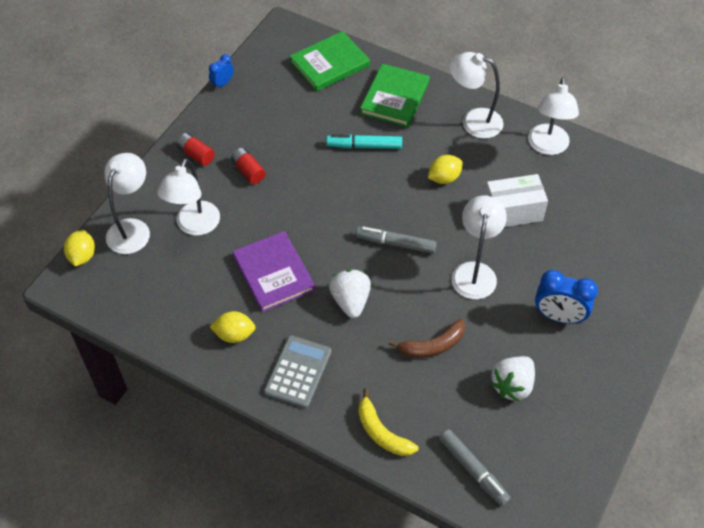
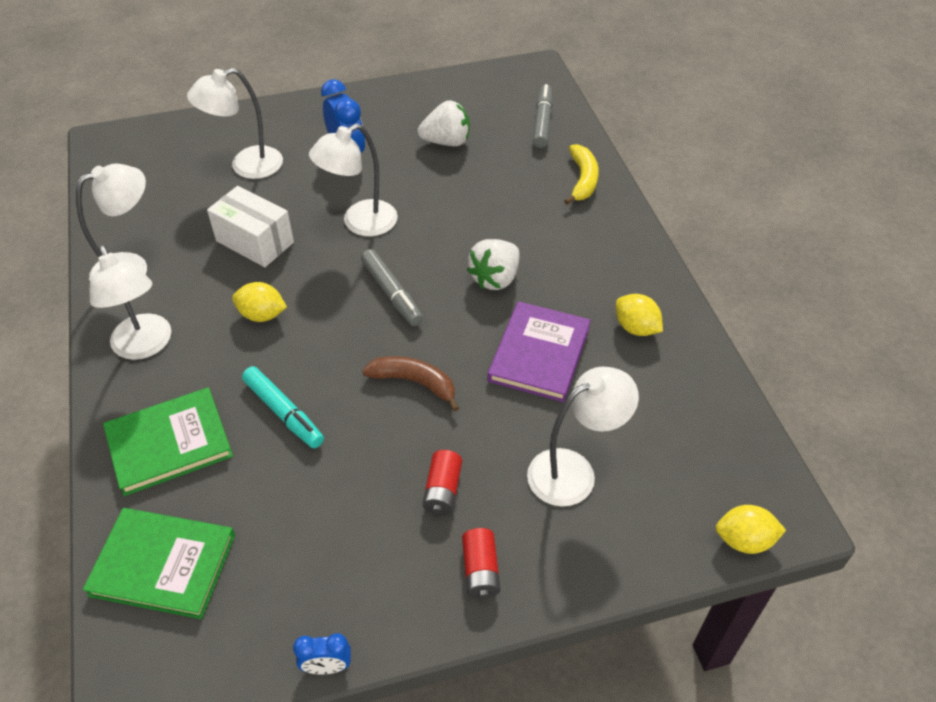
camera: 135 degrees left, 5 degrees down
(82, 256) = (744, 540): yellow lemon -> yellow lemon turned 45 degrees clockwise
(132, 228) = (652, 528): white lamp -> white lamp (246, 166)
(298, 372) = (606, 260): grey calculator -> none
(432, 346) = (470, 201): brown banana -> brown banana (415, 383)

